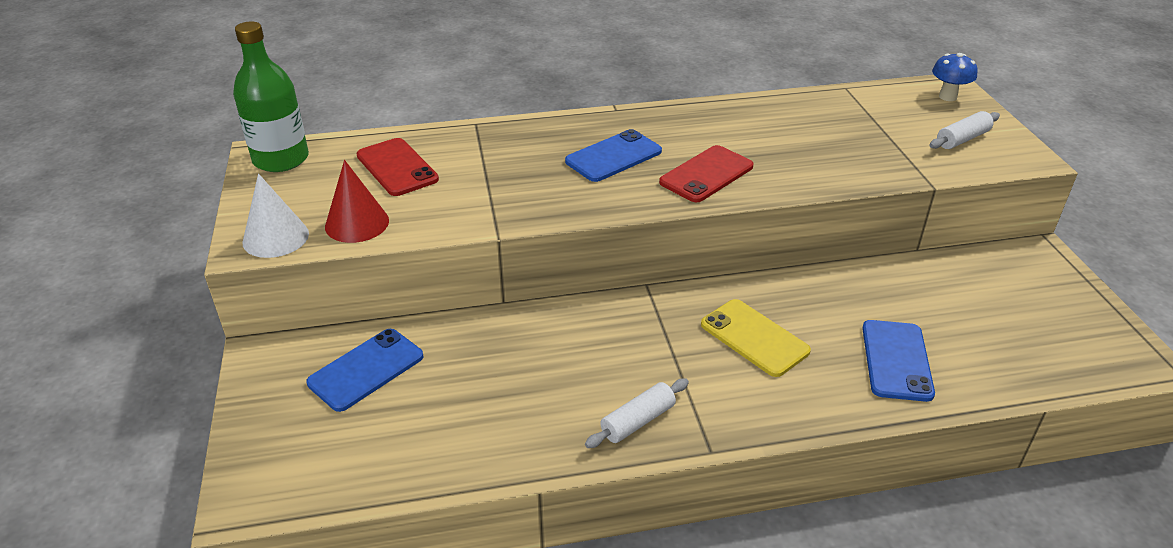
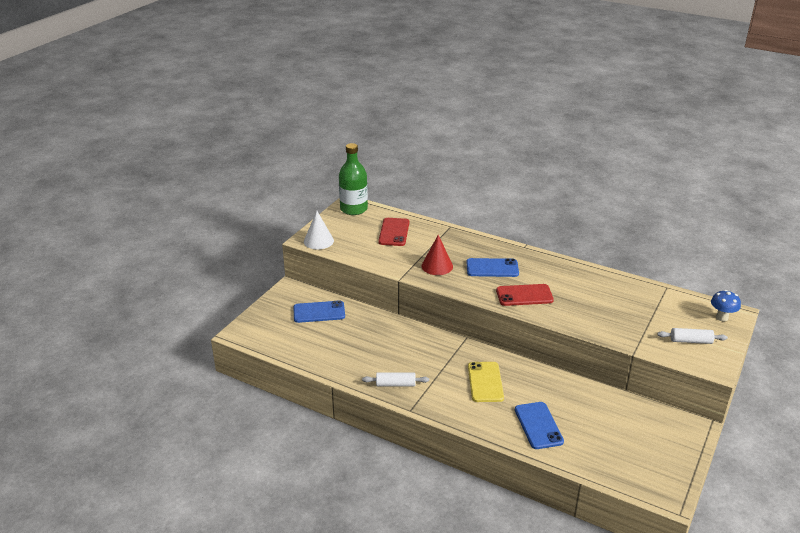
camera: 40 degrees right, 5 degrees down
(357, 223) = (353, 249): red cone -> red cone (437, 266)
(896, 360) = (538, 425): blue phone -> blue phone turned 60 degrees counterclockwise

